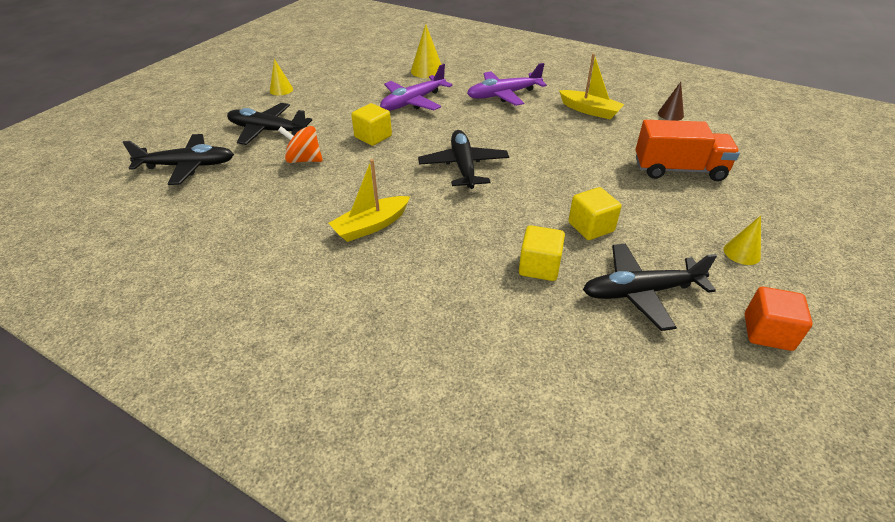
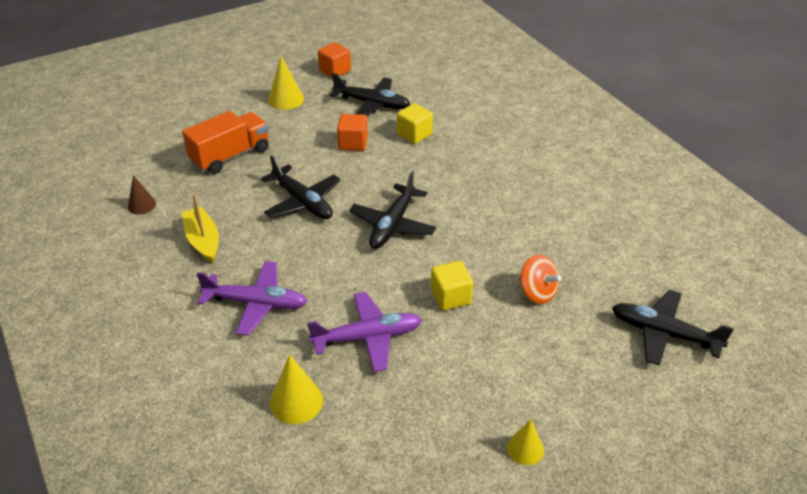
camera: 150 degrees left, 0 degrees up
(268, 131) = (565, 358): black plane -> black plane (302, 201)
(371, 226) = (507, 200): yellow boat -> none
(591, 227) = (353, 143): yellow cube -> orange cube
(679, 170) = (230, 156): orange truck -> orange truck turned 105 degrees clockwise
(742, 253) = (286, 99): yellow cone -> yellow cone, size x1.51

